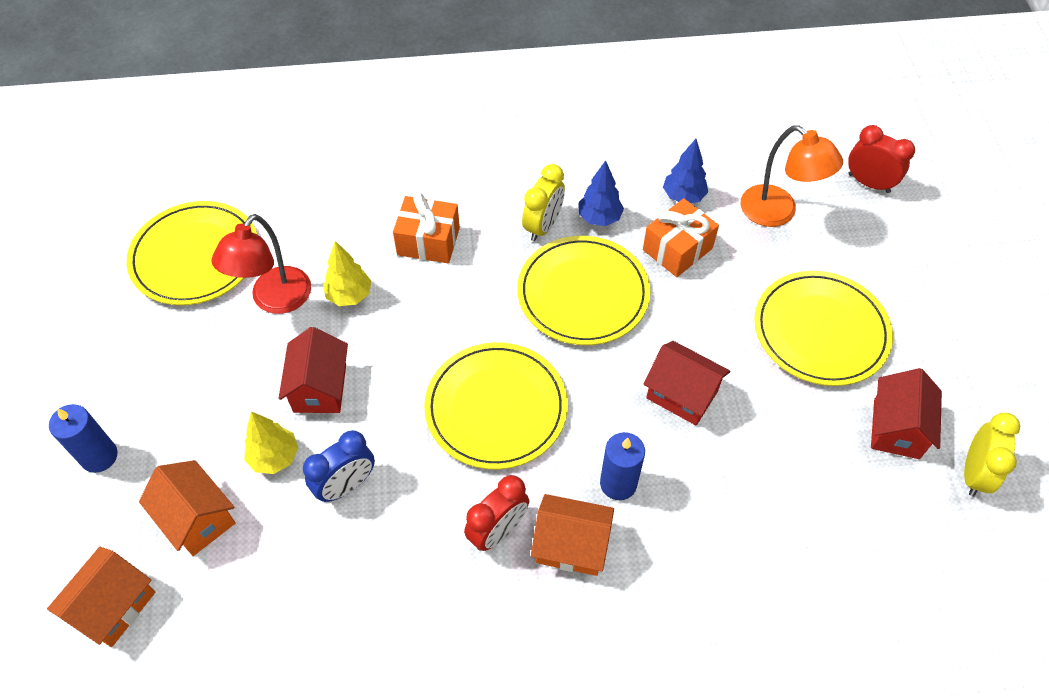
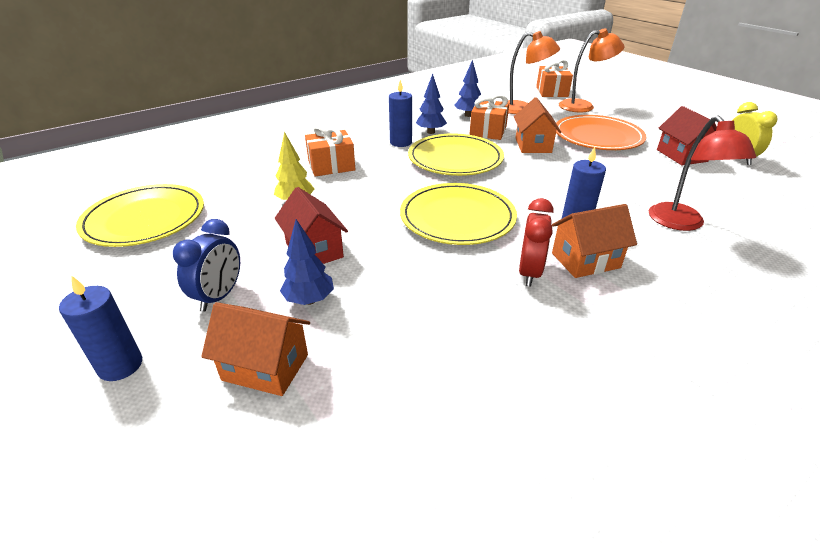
camera: 30 degrees left, 20 degrees down
(114, 606) = (217, 480): orange house -> orange house (533, 145)
(275, 300) = (235, 220): red lamp -> red lamp (681, 223)
(275, 457) = (309, 300): yellow tree -> blue tree
(346, 486) = (388, 293): blue clock -> blue clock (219, 296)
(543, 226) = (401, 142): yellow clock -> blue candle
(682, 394) = (561, 177): red house -> none
(820, 331) = (598, 137): yellow plate -> orange plate
(869, 183) = (552, 92): red clock -> orange gift
(879, 244) = (583, 106): none -> orange lamp

